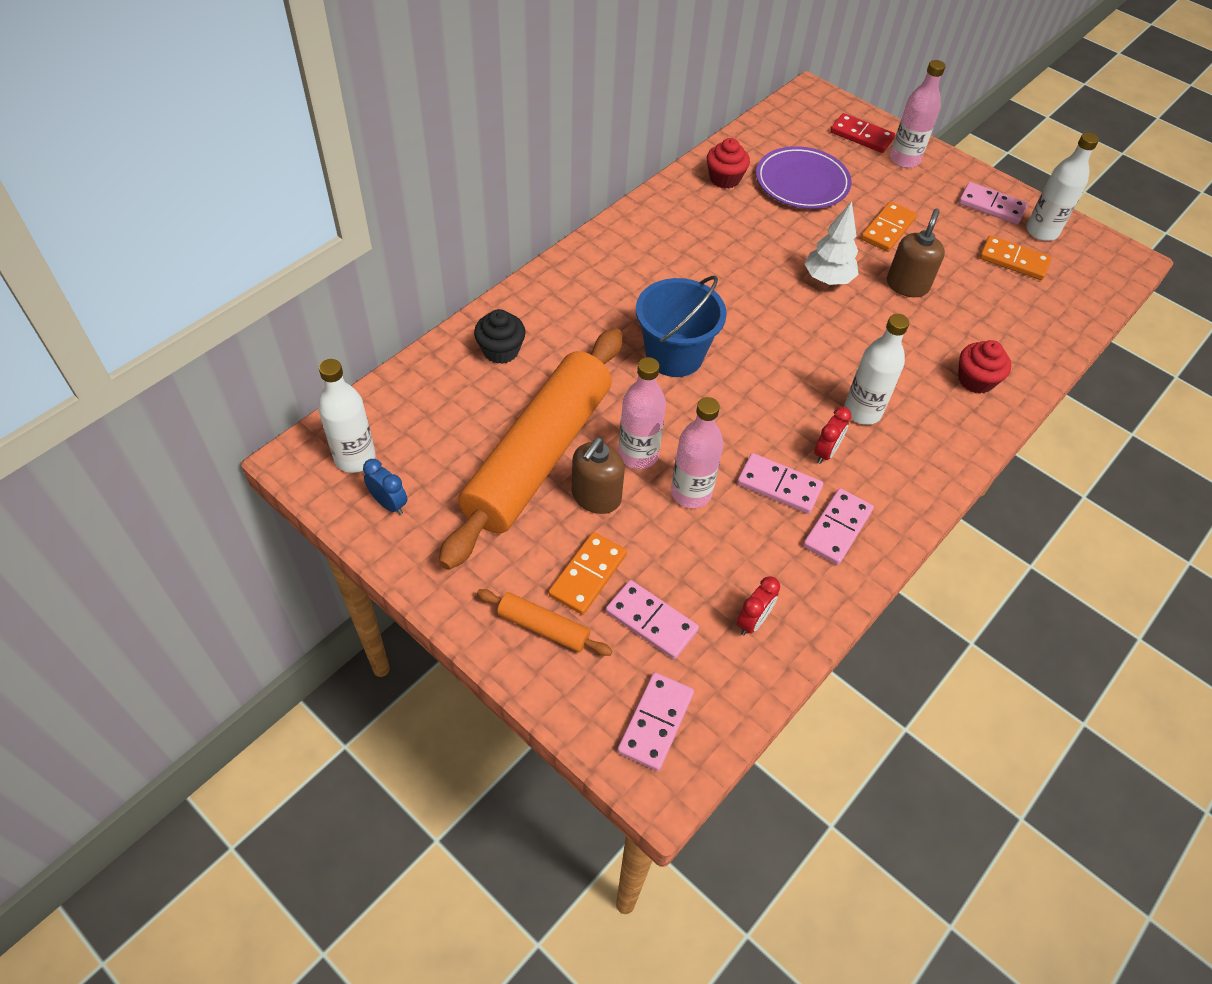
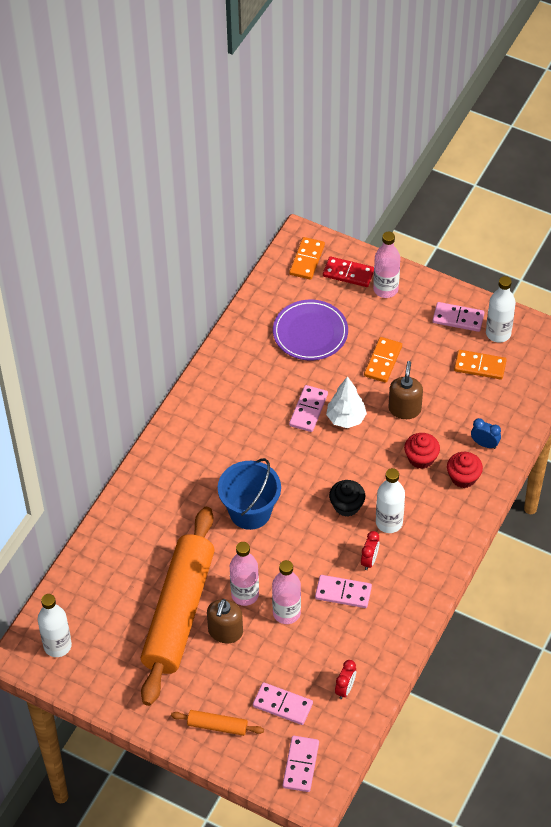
camera: 10 degrees left, 0 degrees up
(389, 504) = (92, 671): blue clock -> blue clock (484, 444)
(501, 350) = (127, 539): black cupcake -> black cupcake (346, 505)
(588, 575) = (235, 686): orange domino -> orange domino (307, 260)
(724, 178) = (250, 344): red cupcake -> red cupcake (421, 458)
(837, 528) = (387, 613): pink domino -> pink domino (308, 410)

